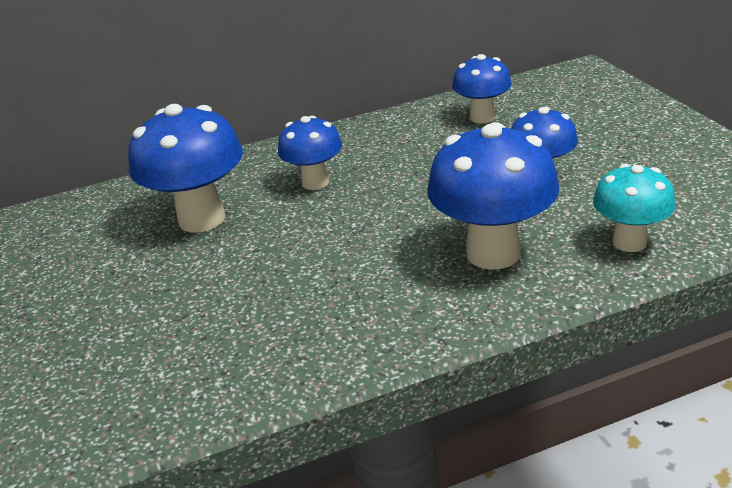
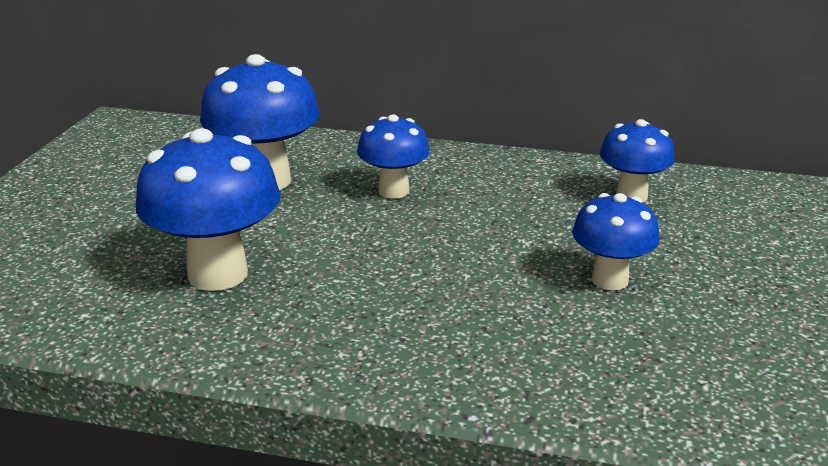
camera: 30 degrees right, 5 degrees down
(493, 253) = (460, 327): blue mushroom -> blue mushroom (218, 274)
(629, 242) = (610, 386): turquoise mushroom -> none

